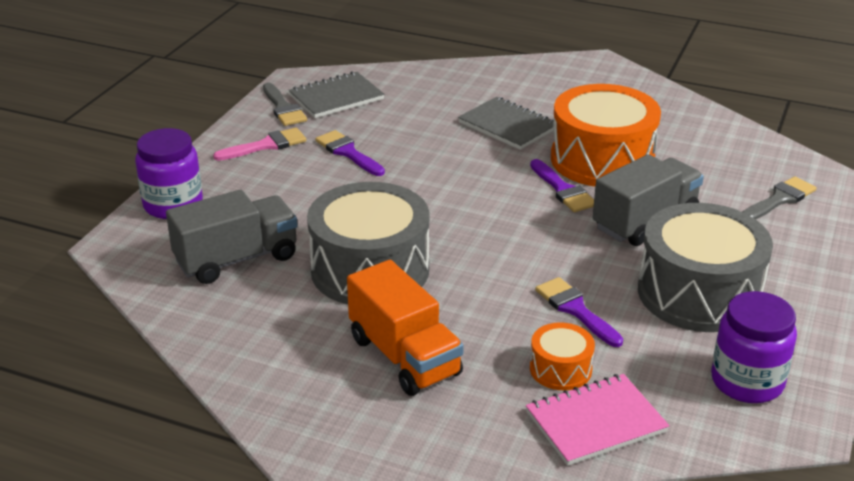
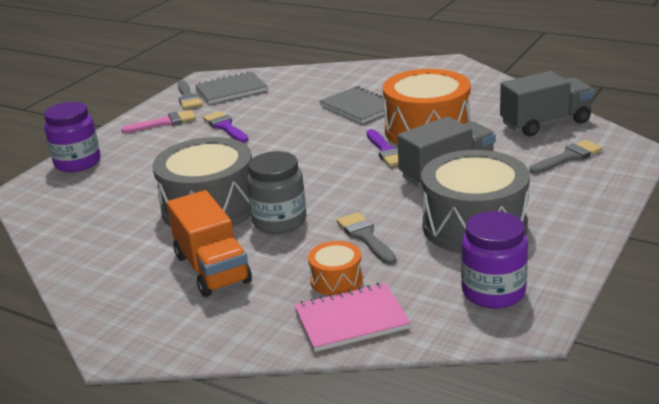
camera: 10 degrees right, 5 degrees down
(236, 259) = (109, 199): grey truck -> grey truck (545, 123)
(465, 290) = (279, 221): none -> grey jar
(575, 310) = (365, 237): purple brush -> grey brush

